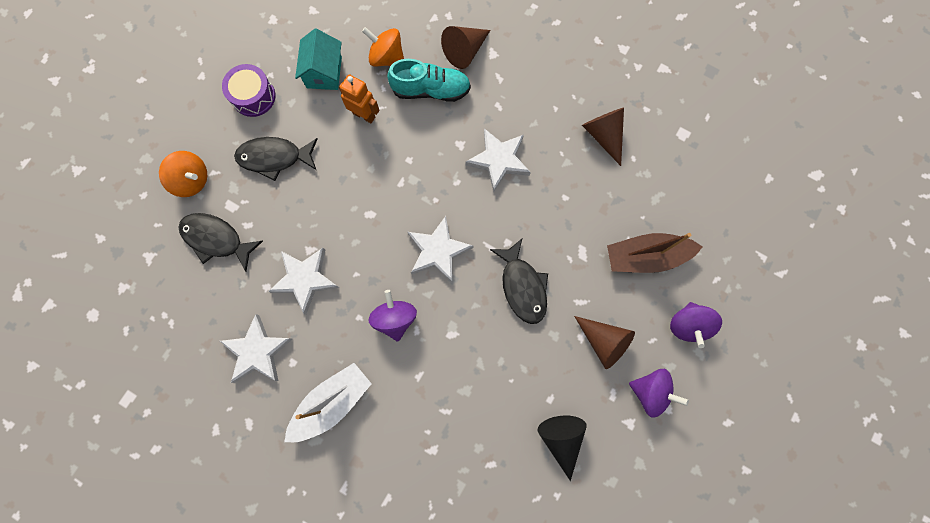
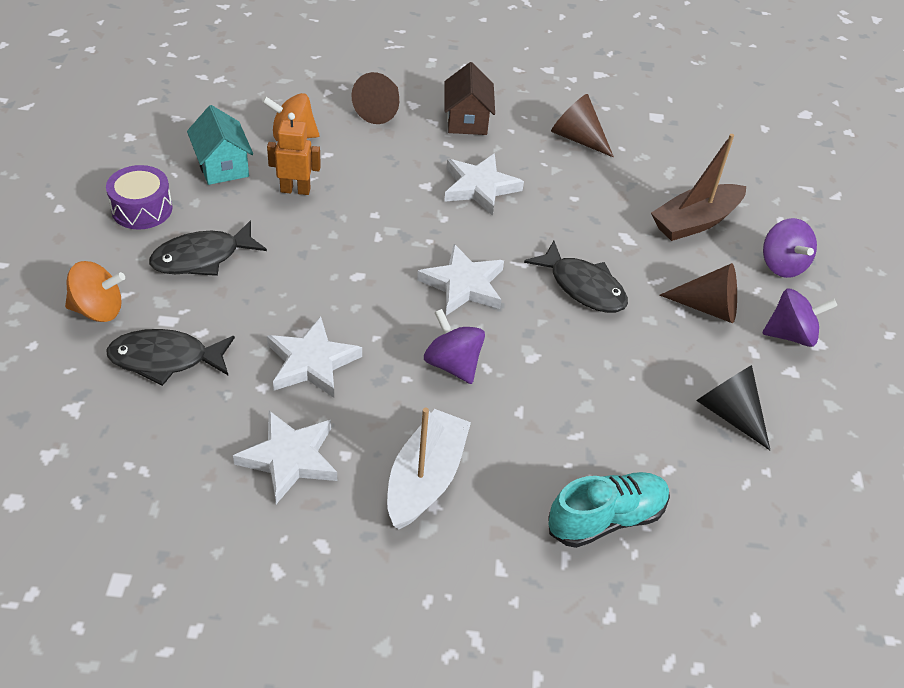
camera: 30 degrees left, 30 degrees down
(431, 90) = (362, 149): turquoise shoe -> turquoise shoe (606, 519)
(526, 85) = (467, 120): none -> brown house

